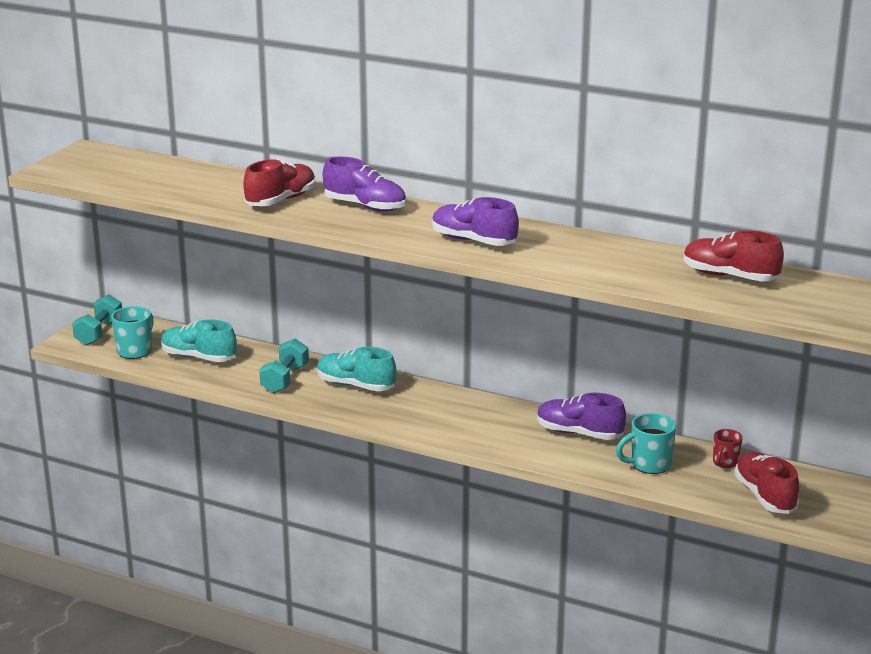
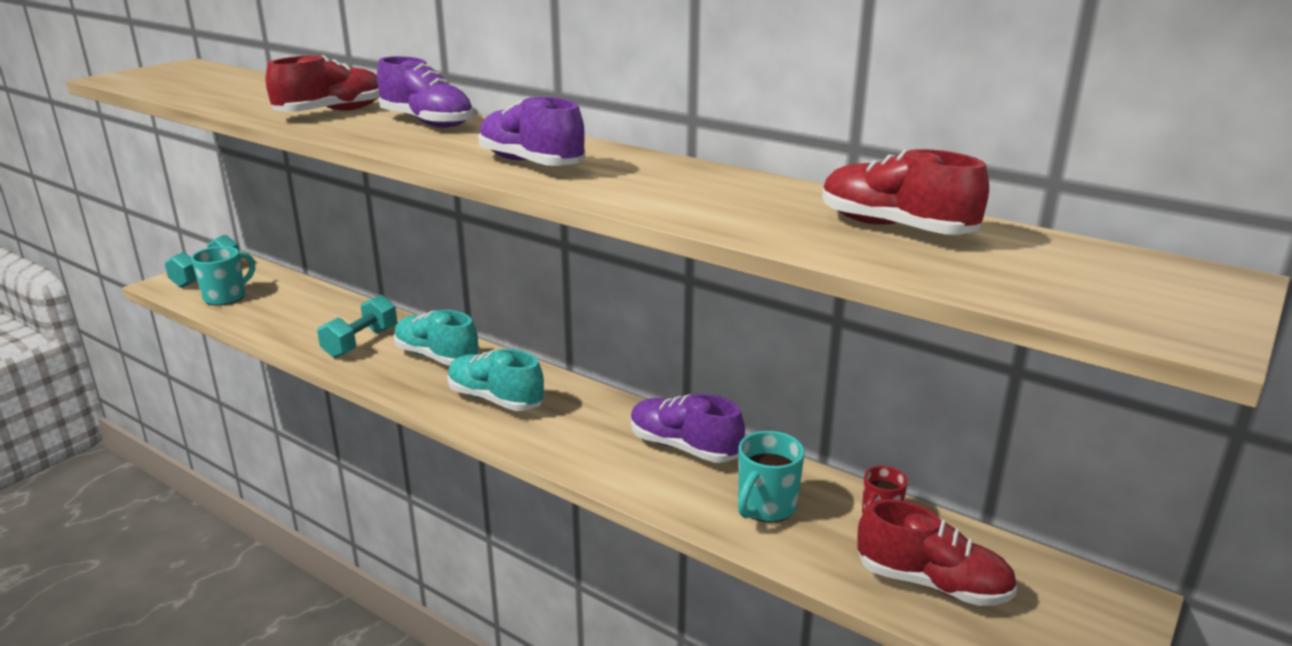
camera: 10 degrees right, 0 degrees up
(198, 357) = (286, 310): turquoise shoe -> turquoise shoe (495, 399)
(649, 465) = (766, 507): turquoise mug -> turquoise mug turned 45 degrees counterclockwise
(765, 496) = (932, 583): red shoe -> red shoe turned 120 degrees clockwise

